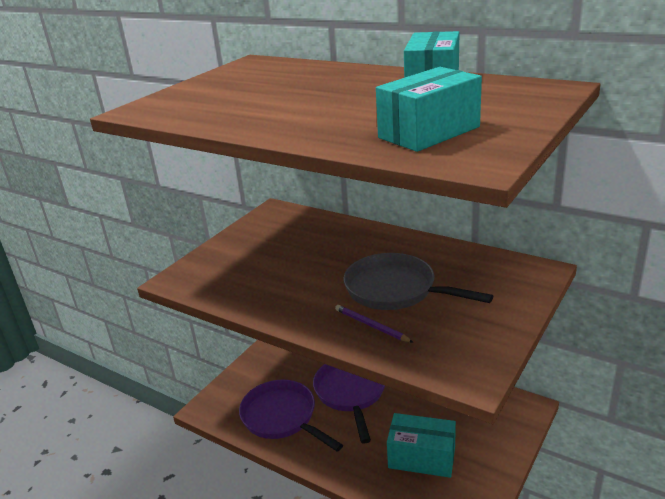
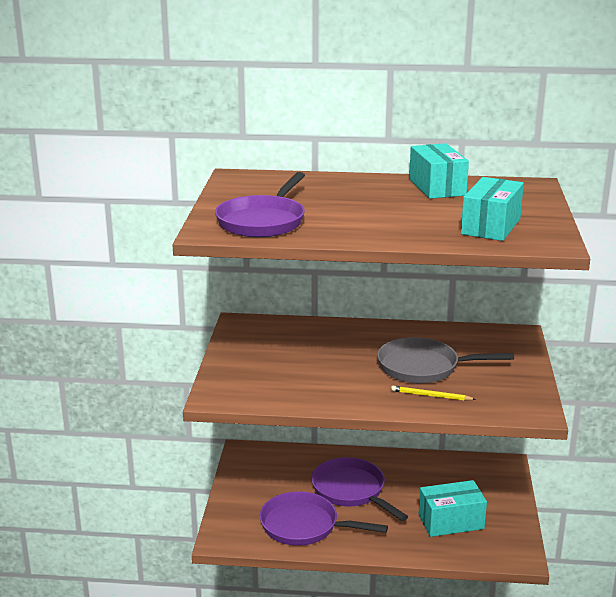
camera: 30 degrees left, 5 degrees down
(200, 104) = (263, 221): none -> purple pan
(371, 326) = (431, 396): purple pencil -> yellow pencil

